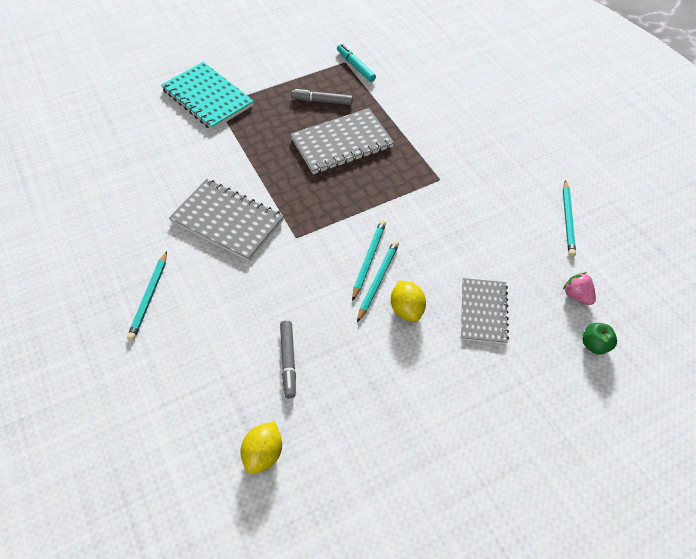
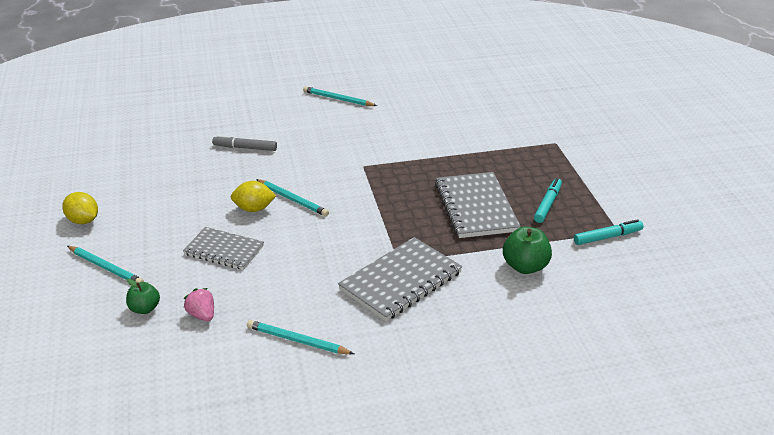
camera: 105 degrees right, 20 degrees down
(208, 98) = (567, 139): turquoise notebook -> none
(227, 221) = (398, 135): grey notebook -> grey notebook (400, 281)
(263, 454) = (182, 131): yellow lemon -> yellow lemon (83, 221)
(322, 101) = (547, 204): grey marker -> turquoise marker
(369, 259) = (318, 198): turquoise pencil -> turquoise pencil (105, 267)
(412, 105) = (525, 266): none -> green apple
(577, 295) = (202, 315): pink strawberry -> pink strawberry turned 105 degrees counterclockwise

